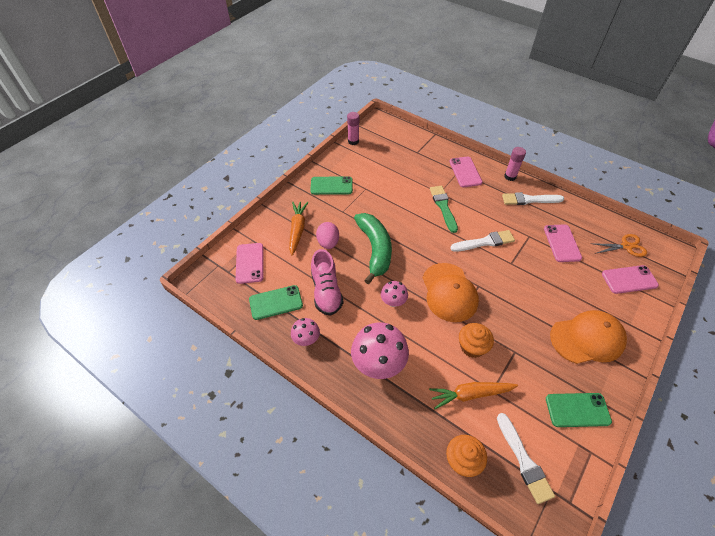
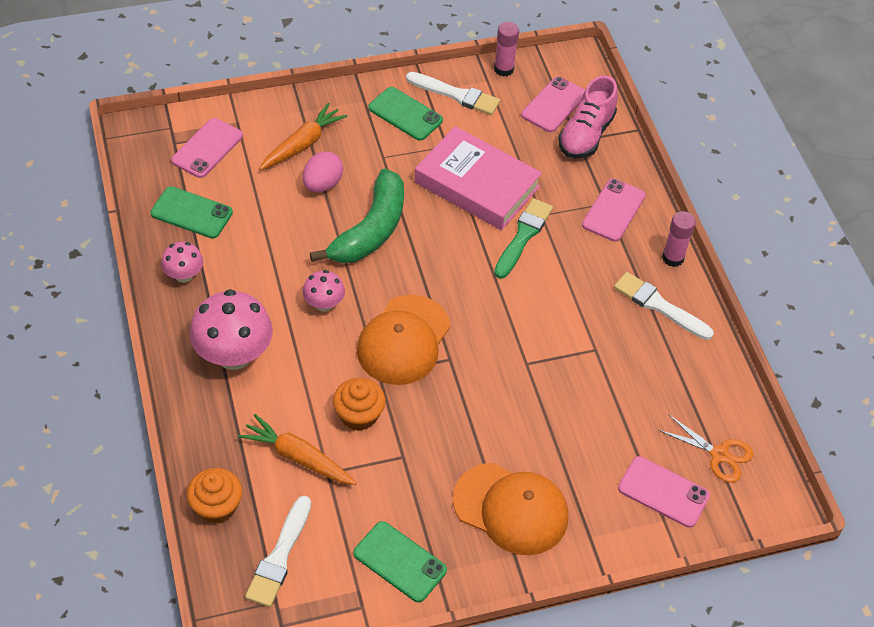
camera: 35 degrees right, 0 degrees up
(326, 292) = (259, 240): pink shoe -> pink shoe (586, 135)
(398, 197) = (477, 184): none -> pink book
(485, 242) = (524, 315): white brush -> white brush (456, 95)
(562, 243) = (629, 388): pink phone -> pink phone (554, 105)

